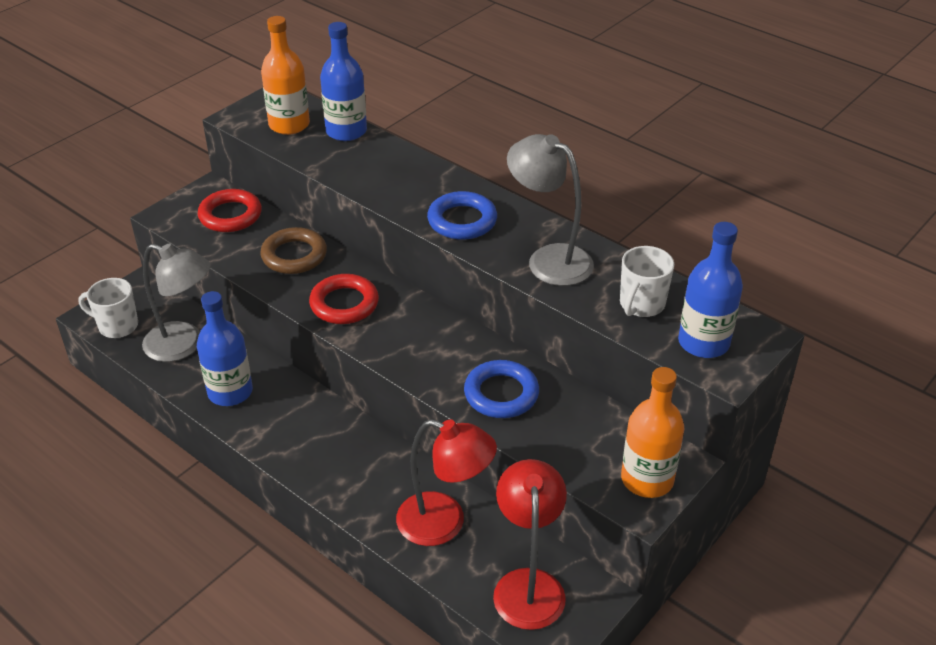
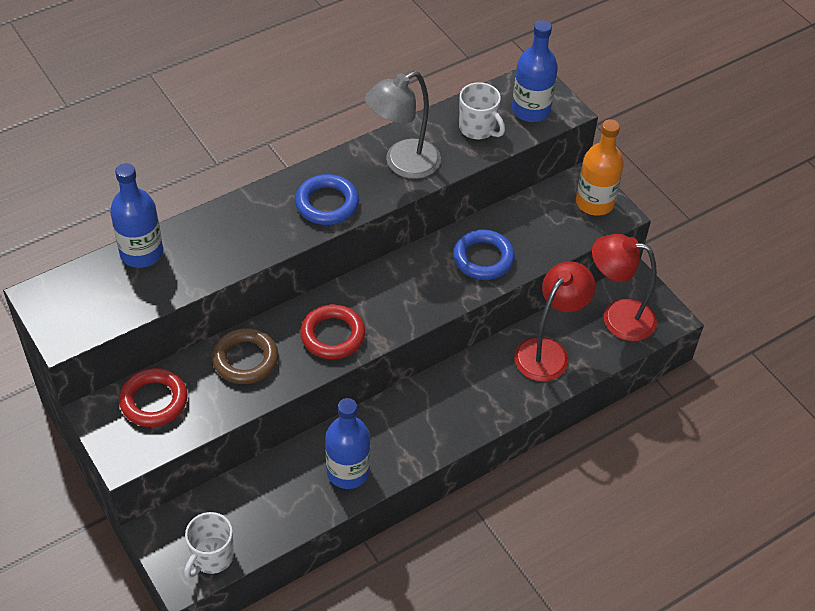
camera: 75 degrees left, 10 degrees up
(184, 345) = (267, 501): grey lamp -> none
(289, 125) = (104, 295): orange bottle -> none

